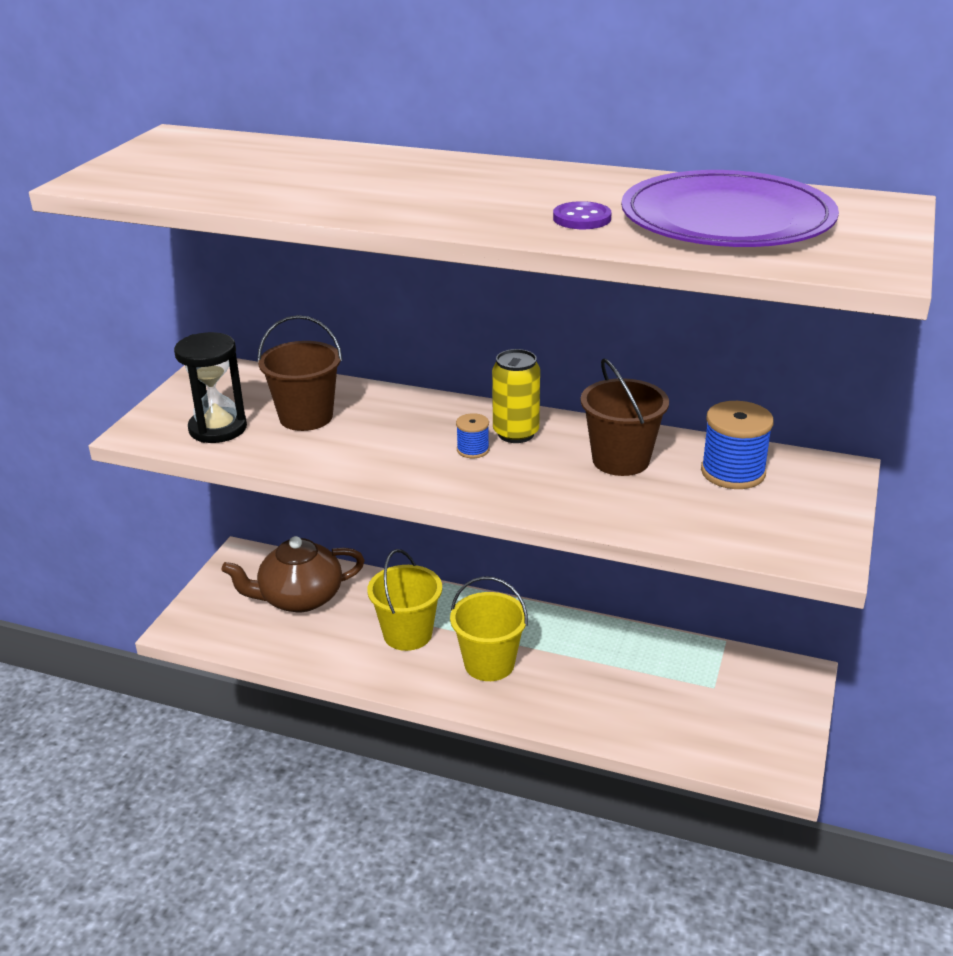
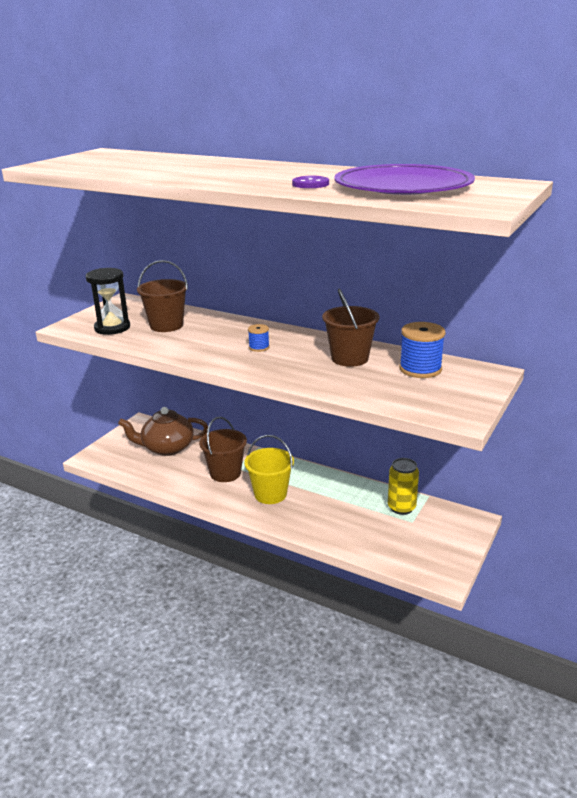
camera: 10 degrees right, 5 degrees down
(407, 634) = (225, 473): yellow bucket -> brown bucket
(516, 433) = (289, 341): yellow can -> yellow can (401, 507)

